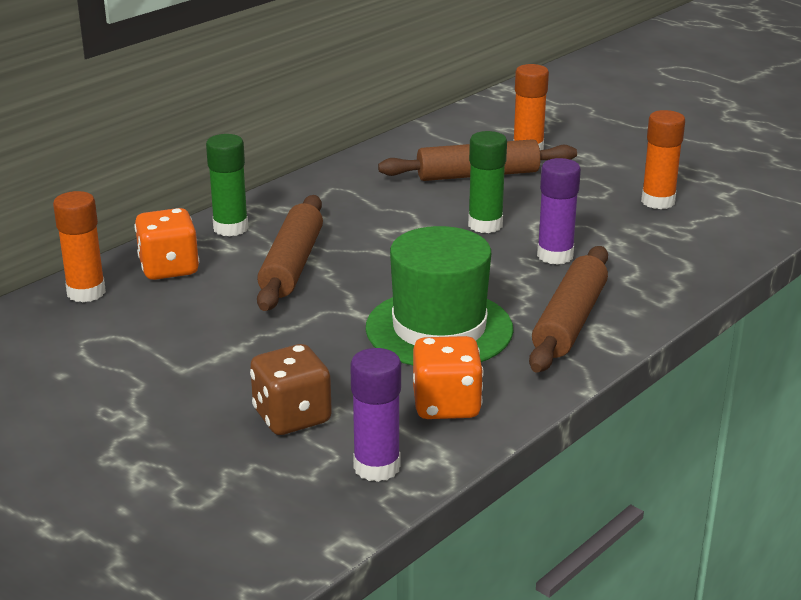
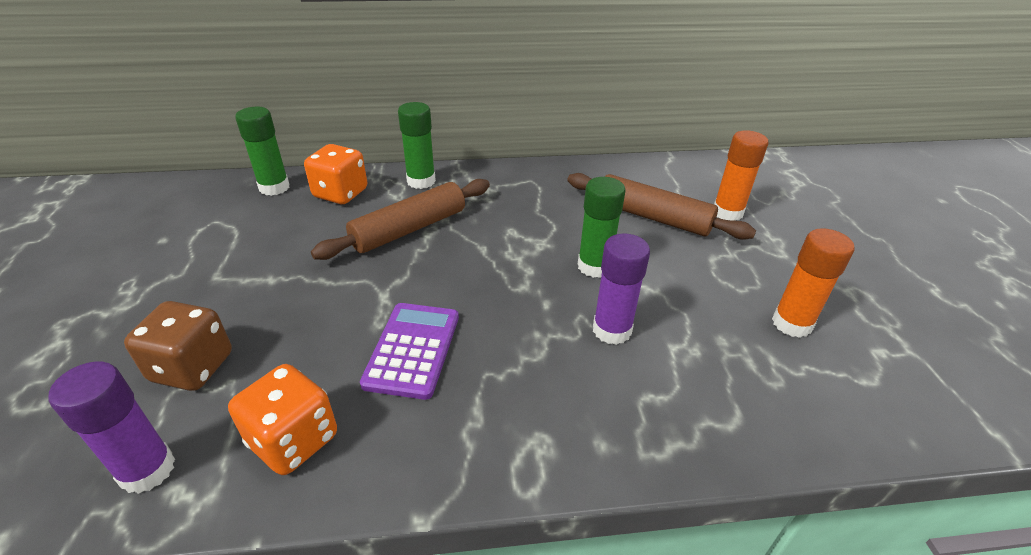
camera: 40 degrees right, 10 degrees up
(86, 292) = (274, 187): orange glue stick -> green glue stick
(439, 328) = (412, 349): green hat -> purple calculator
(570, 321) = (524, 416): brown rolling pin -> none

